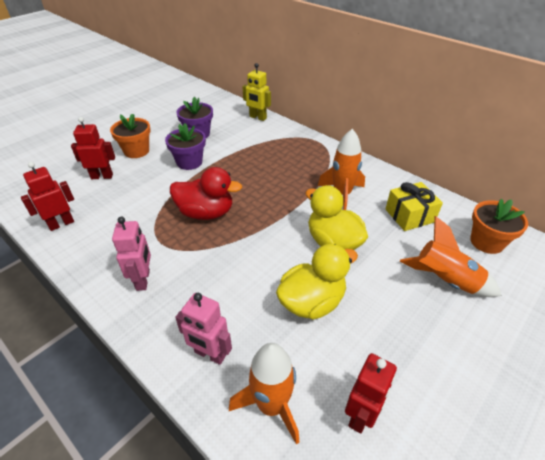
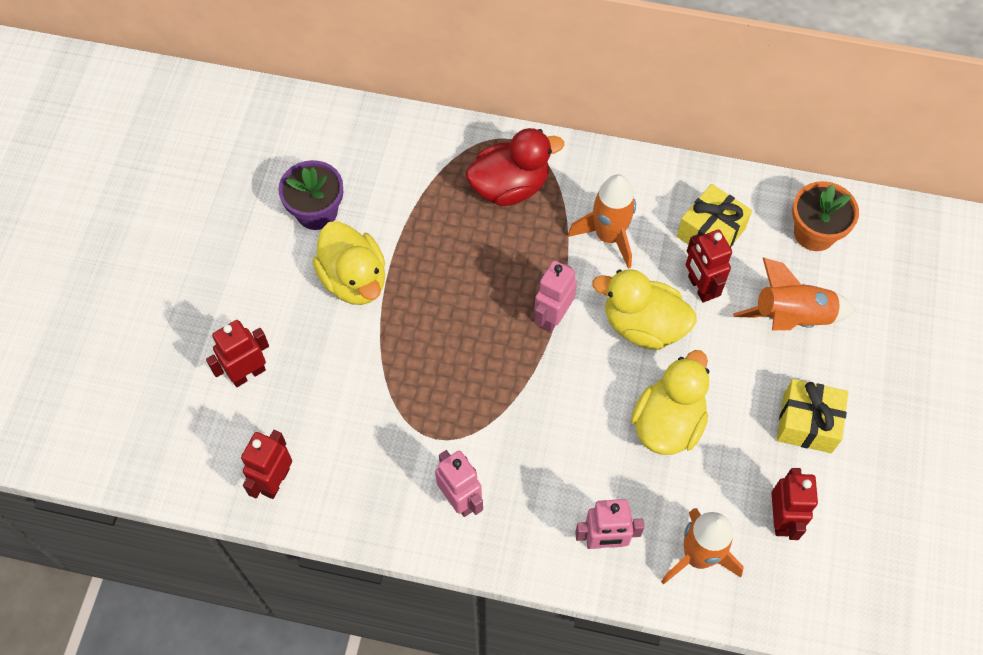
camera: 30 degrees left, 20 degrees up
(136, 151) = (251, 297): orange flower pot -> none
(189, 162) = (354, 279): purple flower pot -> yellow duck
(206, 213) = (454, 361): red duck -> red duck (510, 186)
(257, 117) = (383, 125): yellow robot -> none
(279, 216) = (552, 317): none -> pink robot
(385, 238) = (700, 287): none -> red robot
(423, 353) = (807, 423): none -> yellow gift

